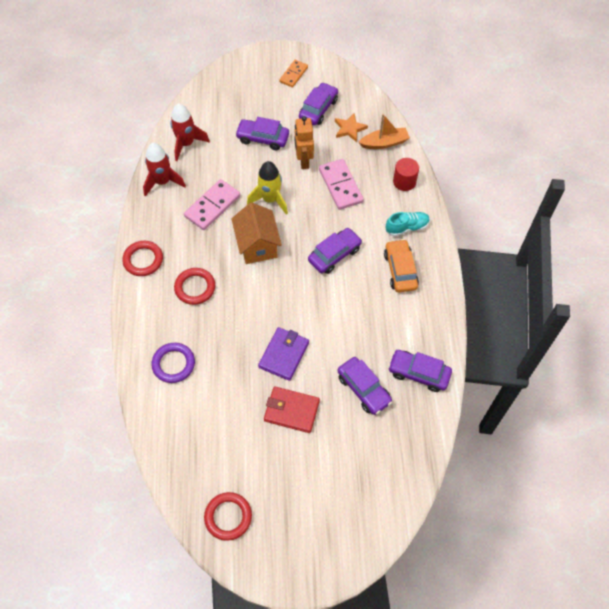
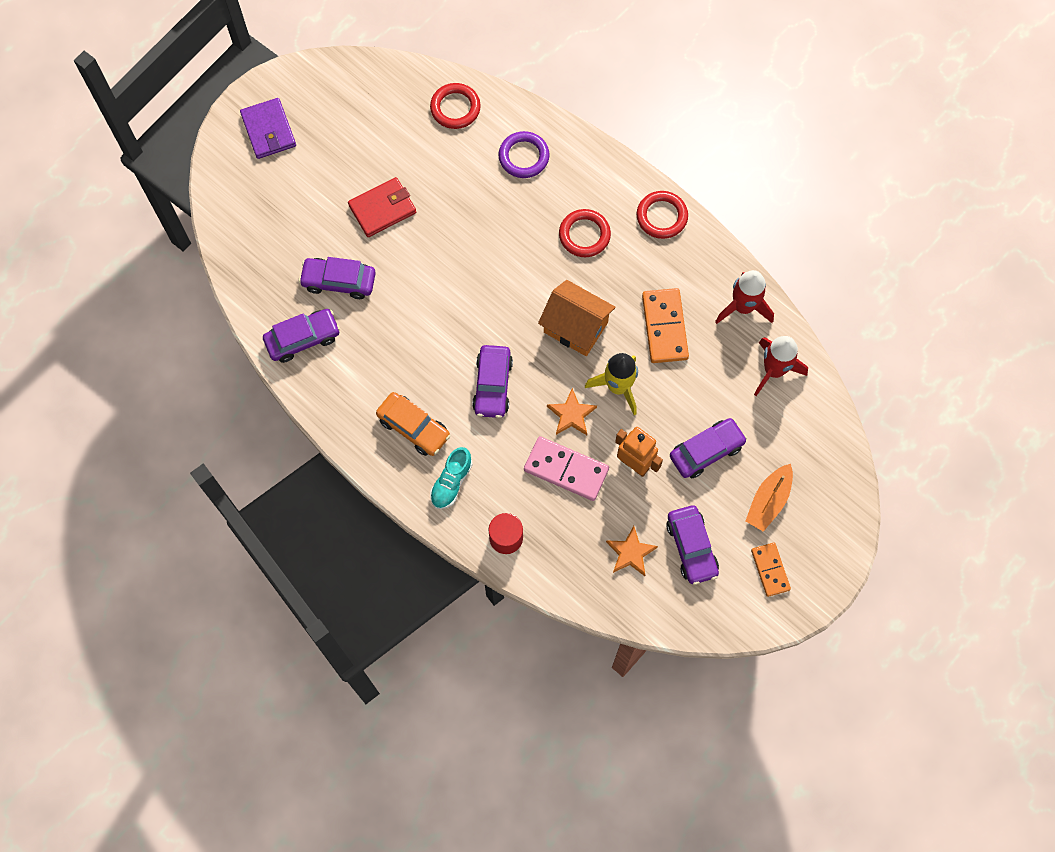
camera: 135 degrees right, 10 degrees up
(212, 206) = (664, 327): pink domino -> orange domino
(228, 517) = (349, 91): red ring -> red ring (455, 108)
(284, 355) = (438, 248): purple wallet -> purple wallet (268, 130)
(309, 207) = (571, 415): none -> orange star
(384, 143) = (575, 569): orange boat -> orange boat (768, 501)

